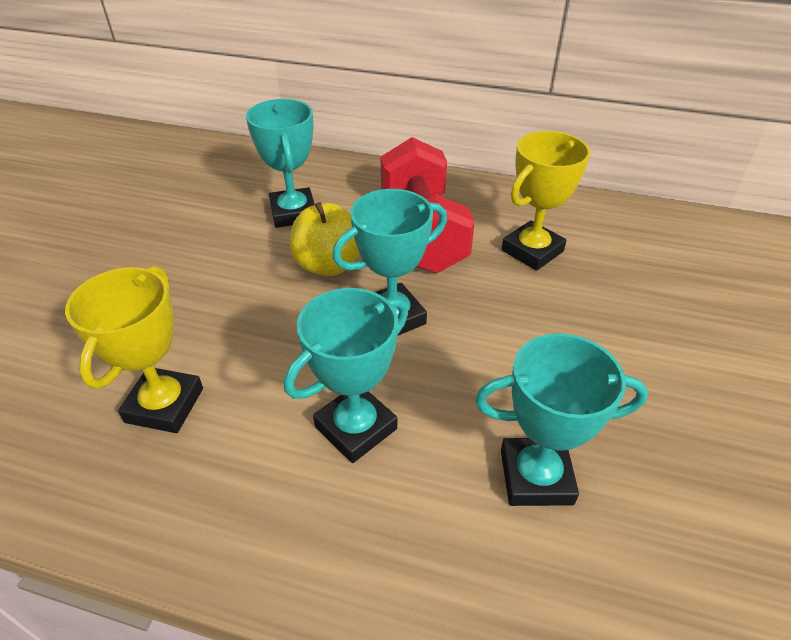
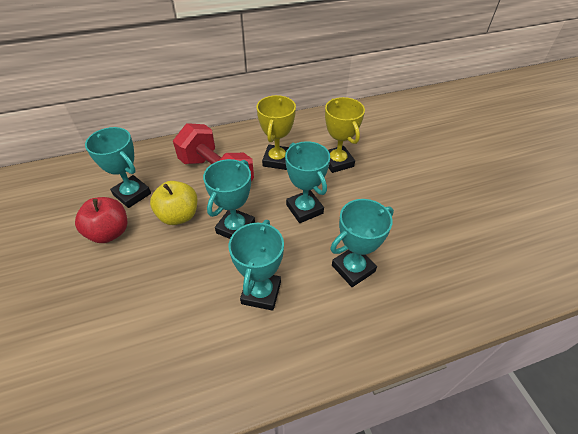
camera: 35 degrees left, 5 degrees up
(164, 405) = (150, 341): yellow trophy -> yellow trophy (337, 162)
(230, 247) = (109, 232): none -> red apple
(521, 341) = (304, 209): none -> turquoise trophy

